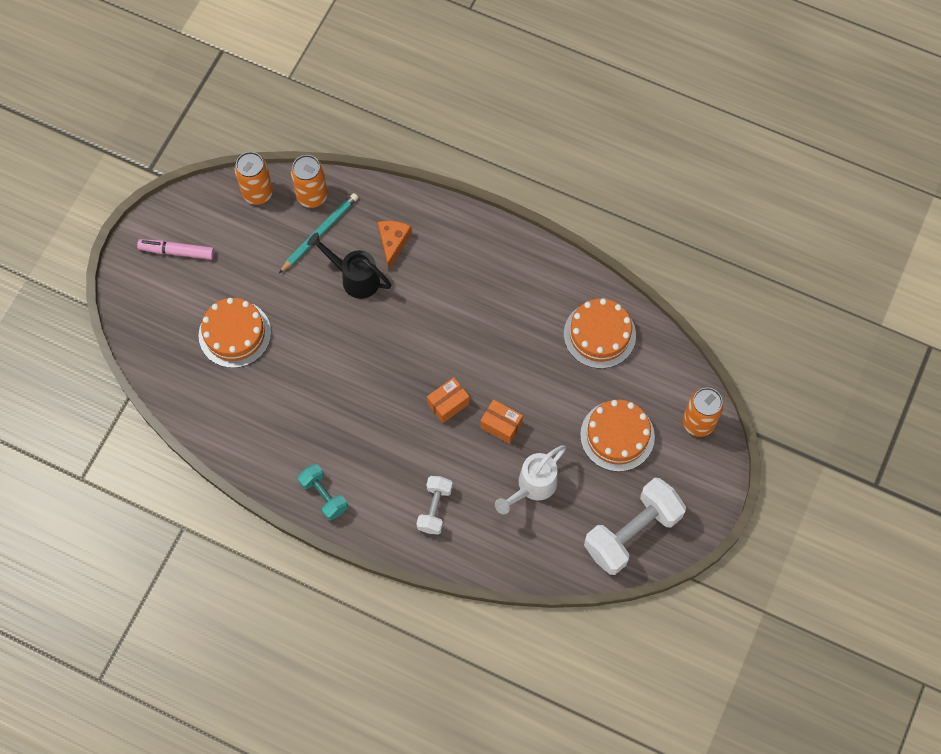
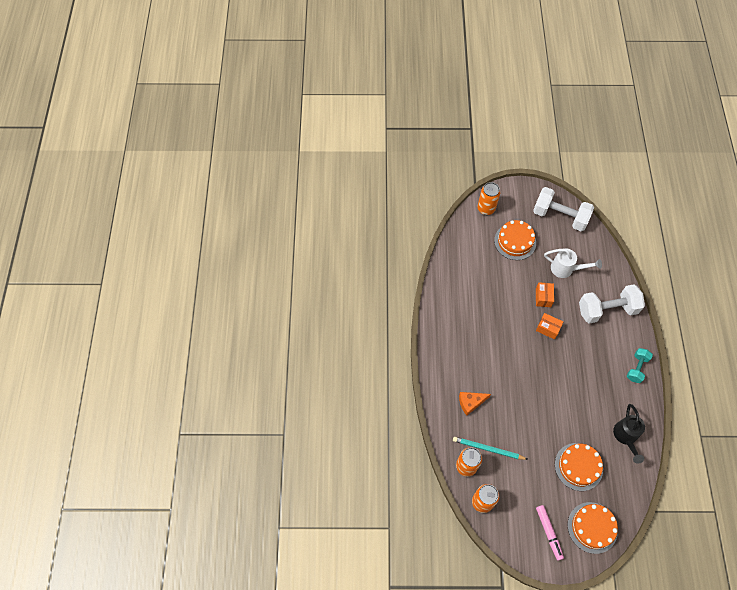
camera: 115 degrees left, 5 degrees down
(354, 277) = (504, 414): black watering can -> black watering can (626, 437)
(434, 508) = (607, 310): white dumbbell -> white dumbbell, size x1.82
(599, 334) = (464, 271): orange cake -> orange cake (592, 527)

